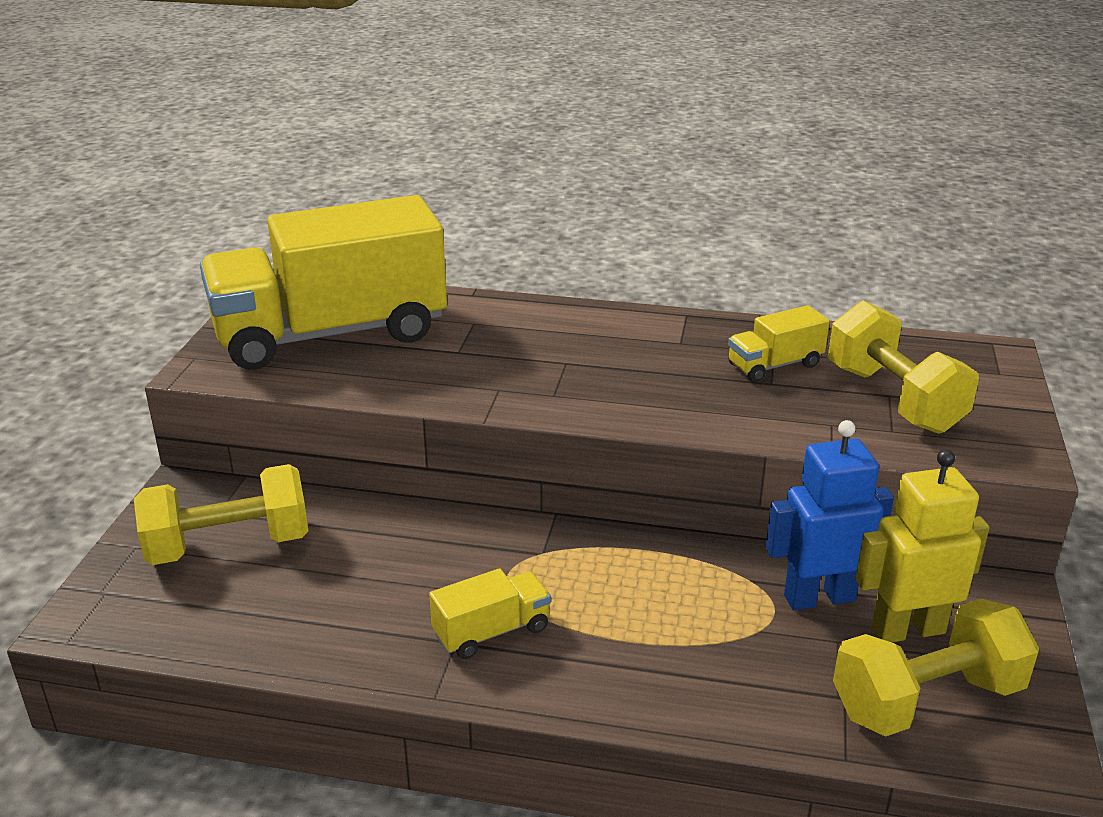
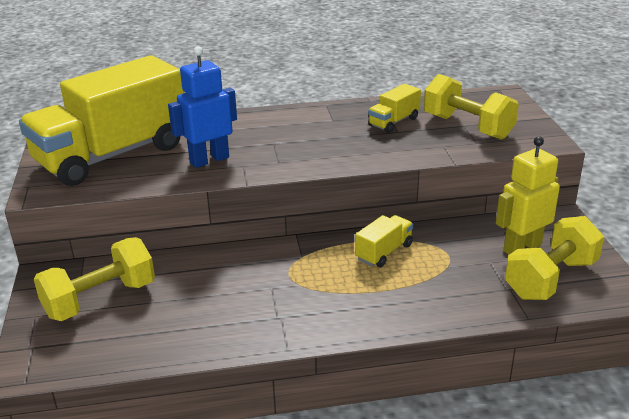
camera: 20 degrees left, 0 degrees up
(491, 632) = (299, 306): yellow truck -> yellow truck (384, 252)
(819, 597) = (468, 243): blue robot -> blue robot (209, 160)

